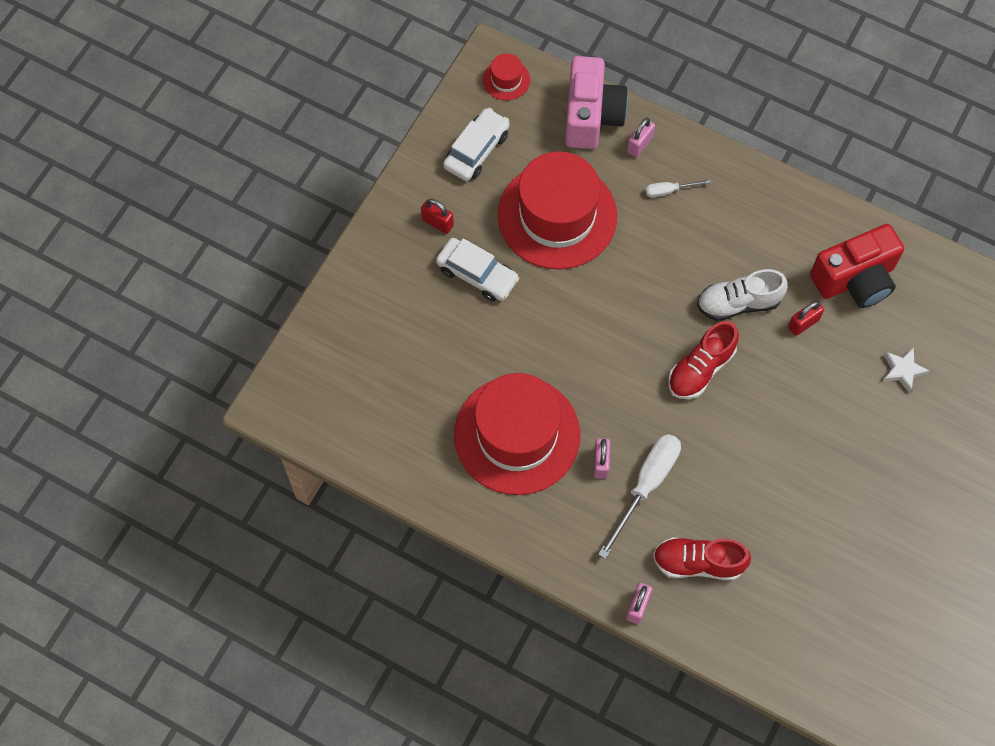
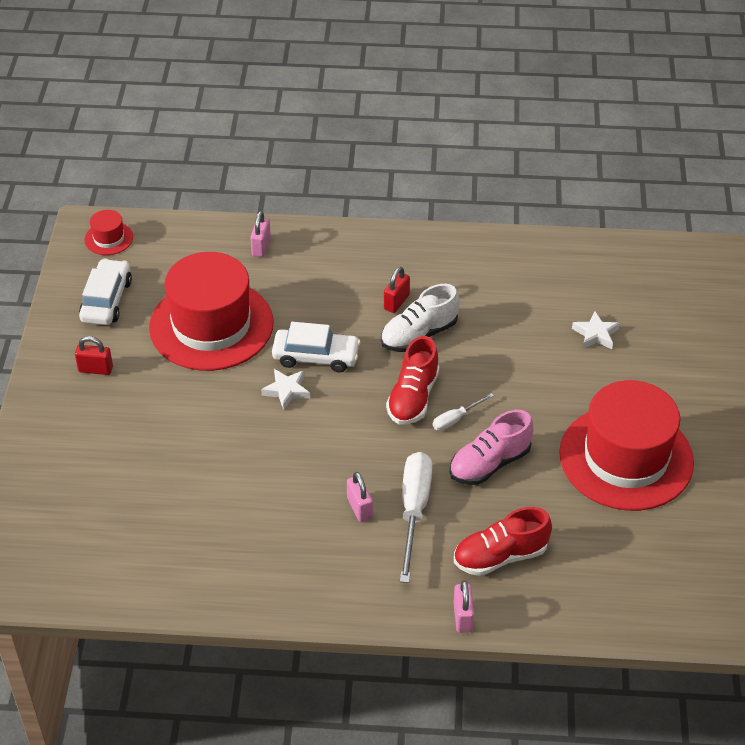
camera: 25 degrees left, 20 degrees down
(477, 274) = (156, 397): white car -> white car (316, 357)
(517, 435) = (264, 515): red hat -> red hat (626, 458)
(591, 116) = (204, 240): pink camera -> none
(592, 315) = (286, 391): none -> white star
(669, 190) = (307, 272): white screwdriver -> white screwdriver (456, 419)
(735, 467) = (489, 463): none -> pink shoe
(803, 323) = (486, 330): red padlock -> red padlock (396, 302)
(855, 279) = (513, 281): red camera -> none

